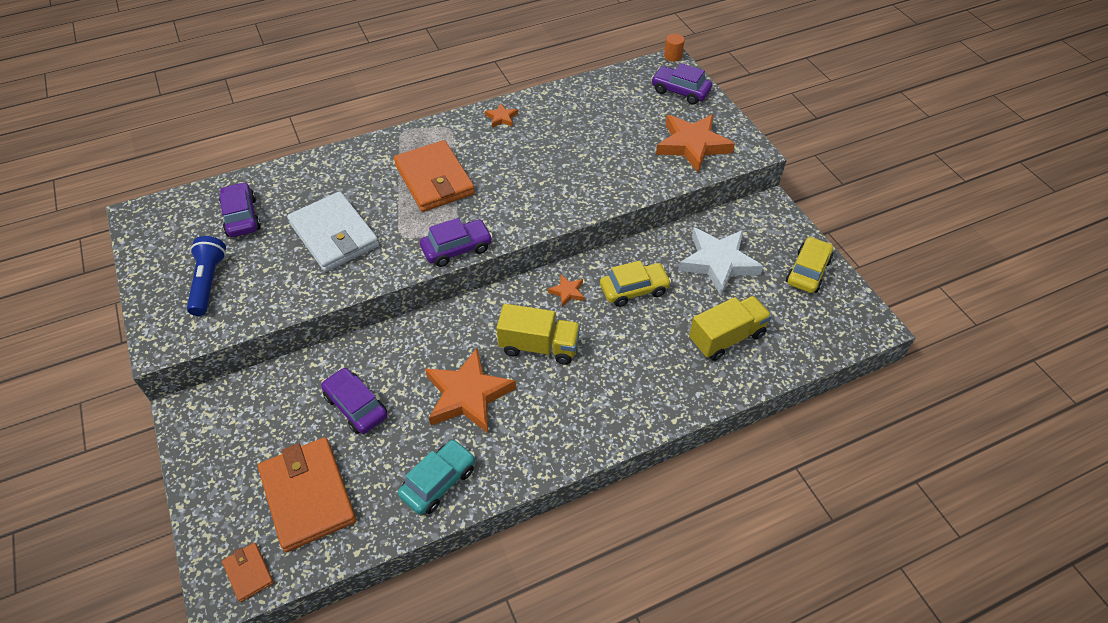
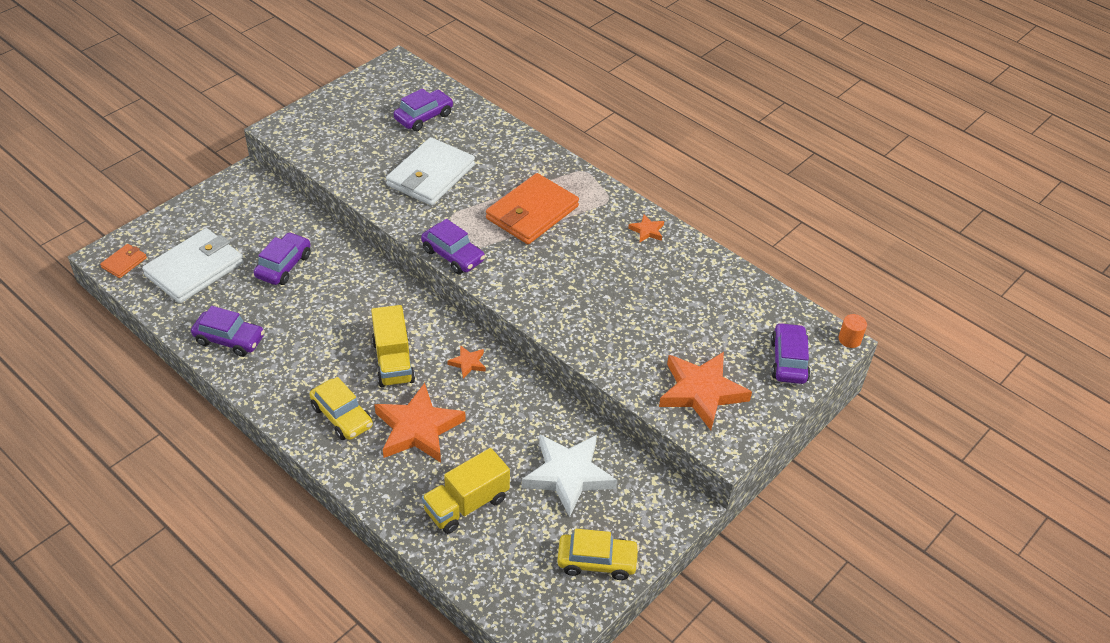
camera: 65 degrees right, 5 degrees down
(208, 282) = (347, 127): blue flashlight -> none
(308, 495) = (195, 269): orange wallet -> white wallet
(438, 482) = (229, 339): turquoise car -> purple car
(468, 395) = (321, 330): orange star -> orange star (418, 429)
(634, 290) = (495, 413): yellow car -> yellow car (342, 416)
(726, 338) = (466, 504): yellow truck -> yellow truck turned 105 degrees clockwise

